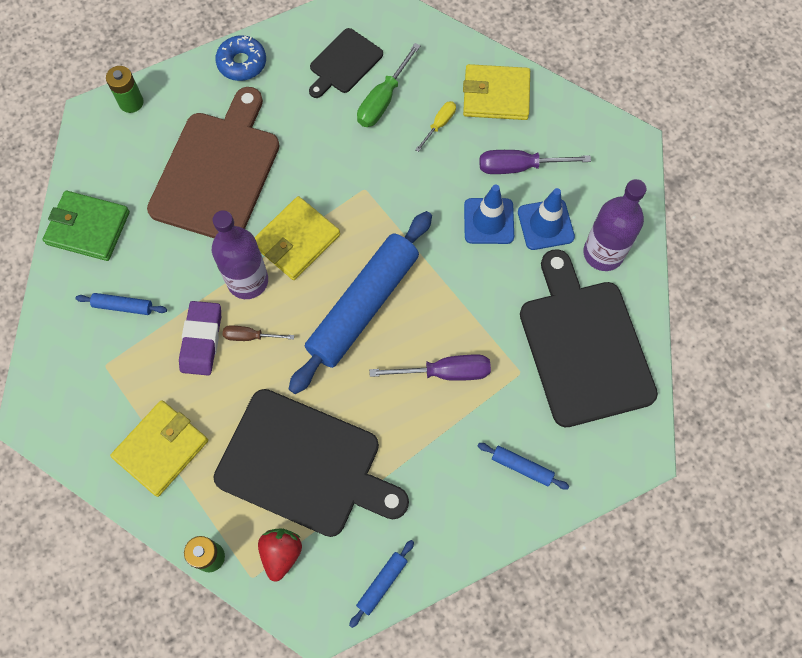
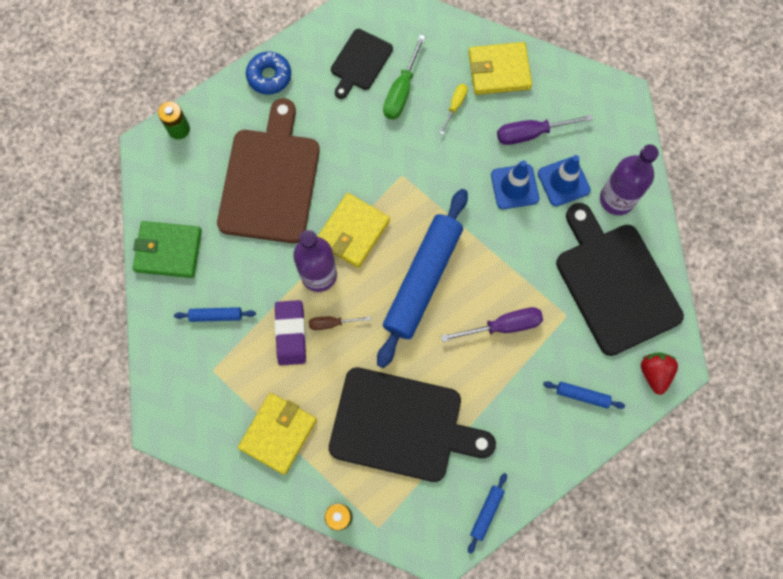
camera: 10 degrees left, 5 degrees up
(281, 553) = (398, 503): red strawberry -> red strawberry (654, 373)

